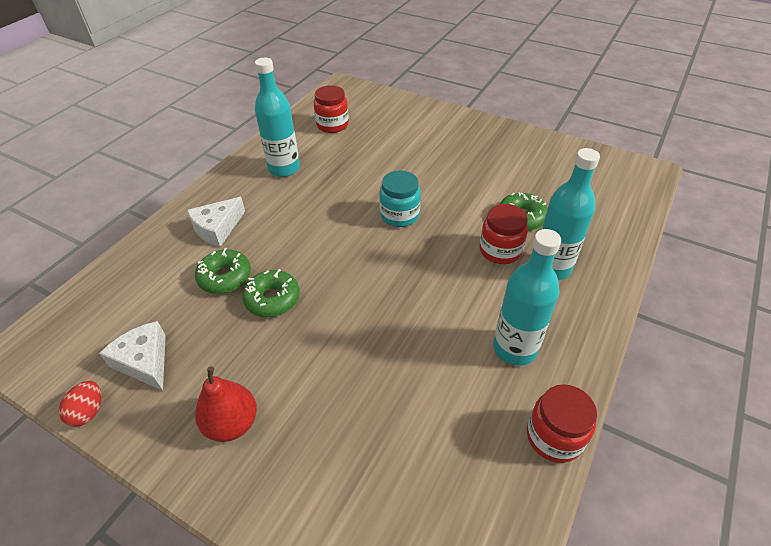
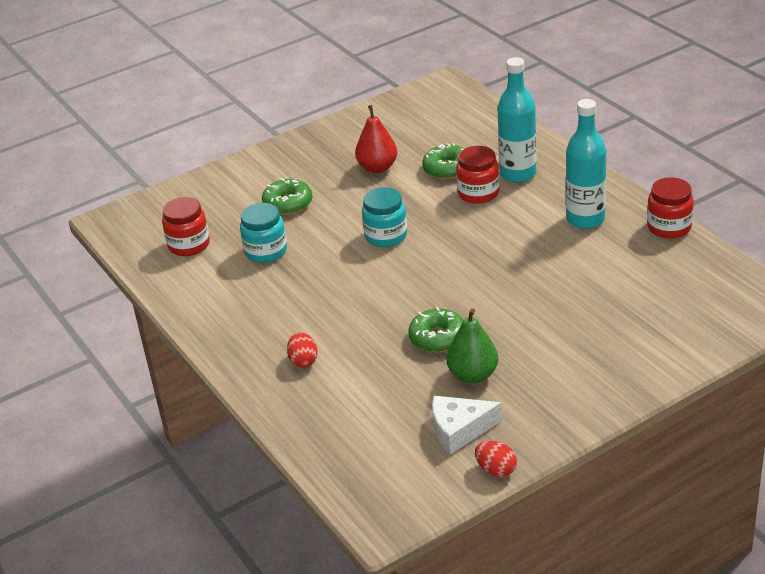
camera: 60 degrees left, 10 degrees down
(217, 228) = (303, 361): white cheese -> red egg
(225, 277) = (384, 365): green donut -> green donut (288, 203)
(226, 343) = (473, 375): none -> green pear
(232, 423) = (562, 382): red pear -> red pear (377, 168)
(284, 168) = (240, 296): turquoise bottle -> none
(344, 161) = (266, 251): none -> turquoise jar

